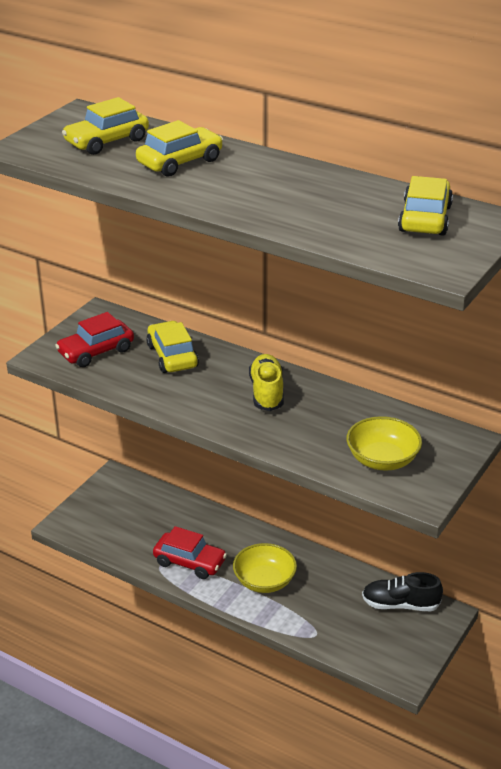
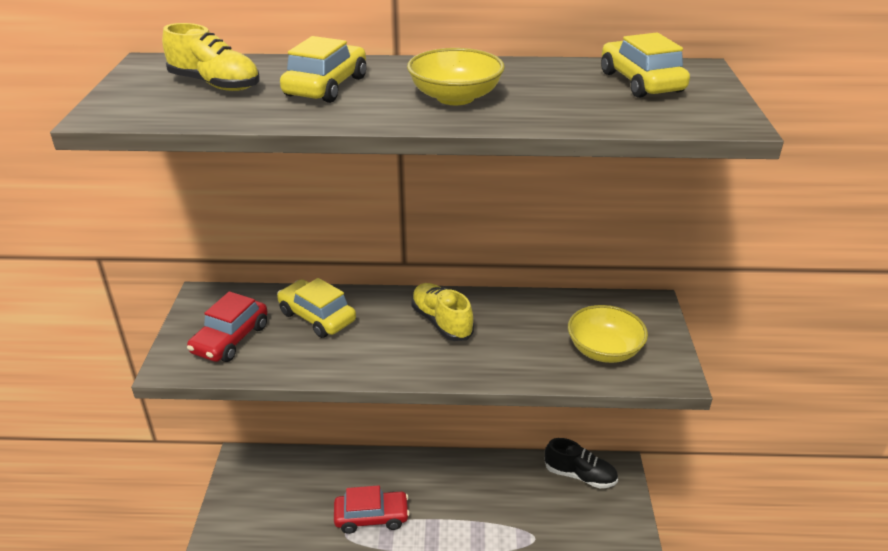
camera: 30 degrees left, 0 degrees up
(107, 141) = (215, 84): yellow car -> yellow shoe
(264, 581) = (453, 505): yellow bowl -> yellow bowl (455, 97)
(400, 604) = (580, 475): black shoe -> black shoe turned 135 degrees counterclockwise

